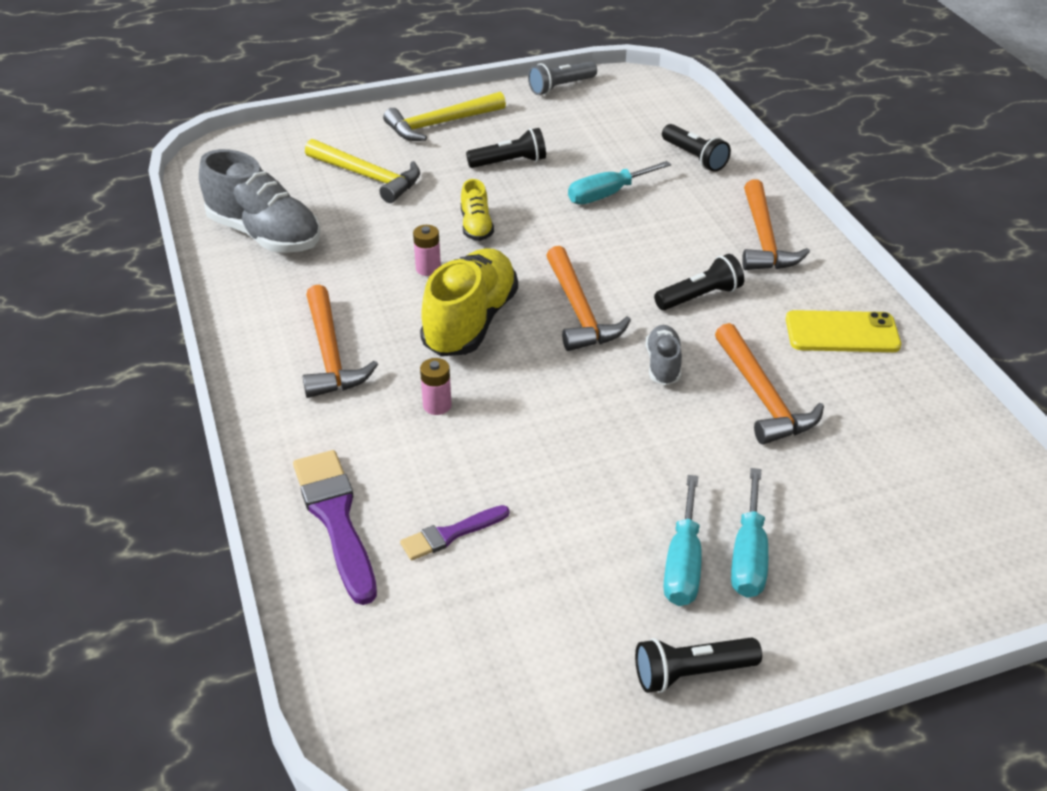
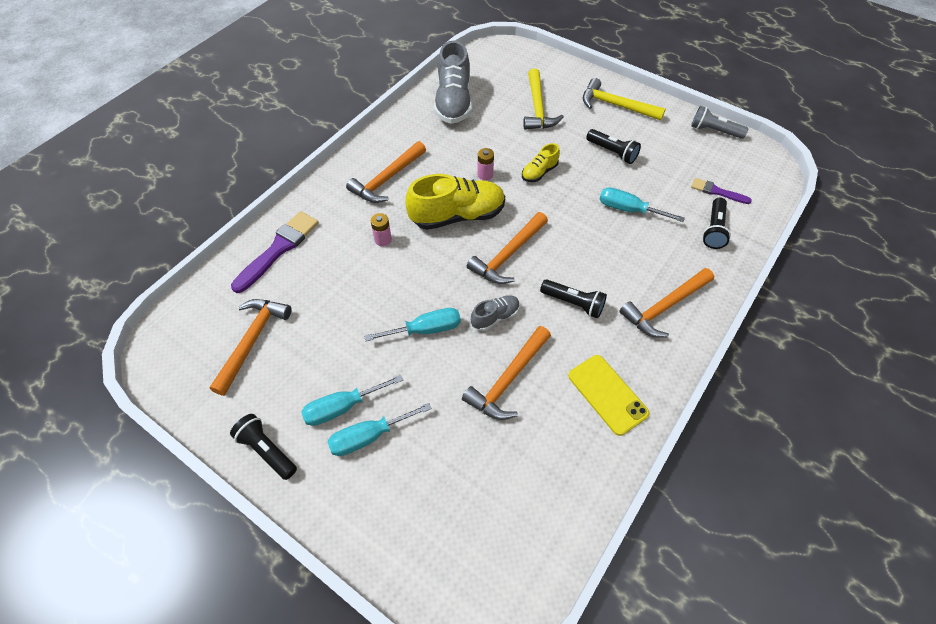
camera: 55 degrees right, 15 degrees up
(451, 534) = (298, 297): purple brush -> purple brush (717, 192)
(483, 618) = (252, 341): none -> orange hammer
(627, 432) = (426, 329): none -> turquoise screwdriver

